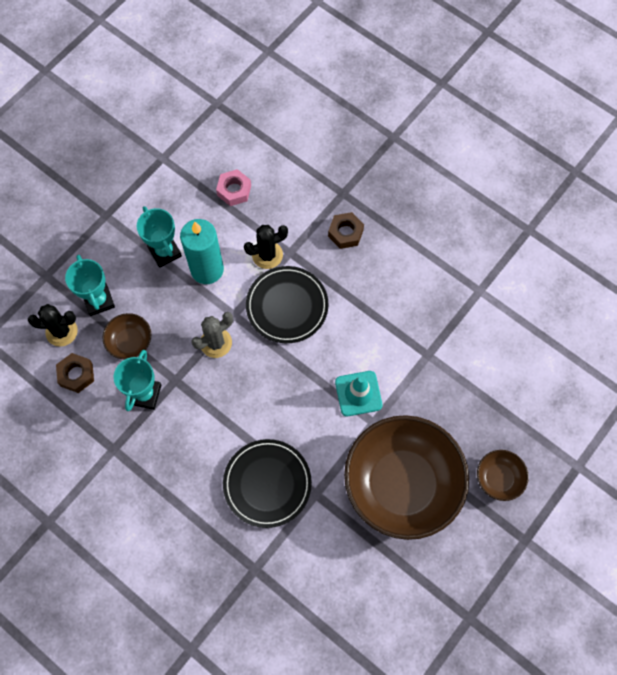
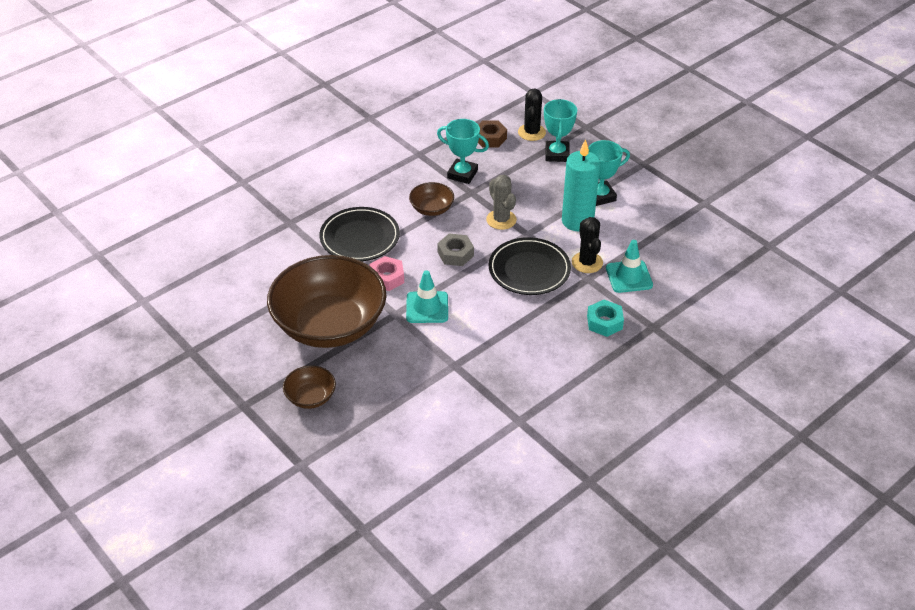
camera: 100 degrees right, 25 degrees down
(99, 301) = (557, 154): turquoise trophy -> turquoise trophy turned 75 degrees counterclockwise
(130, 341) = (514, 169): brown bowl -> brown bowl (431, 209)
(234, 190) = (663, 247): pink nut -> pink nut (387, 278)
(276, 380) = (455, 254): none -> grey nut
(280, 217) = (629, 277): none -> turquoise traffic cone
(345, 233) = (604, 322): brown nut -> turquoise nut

